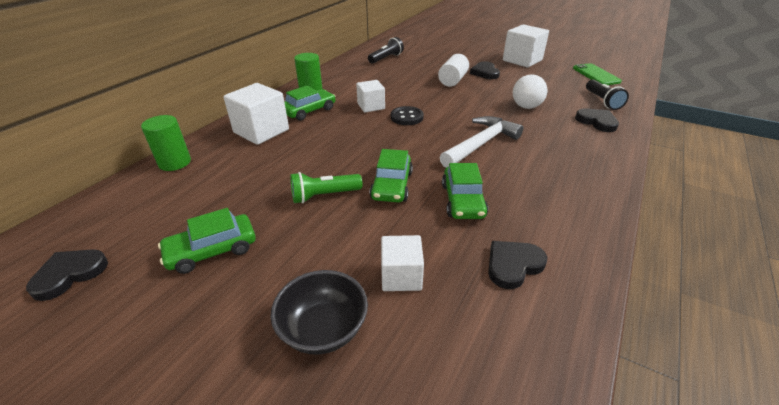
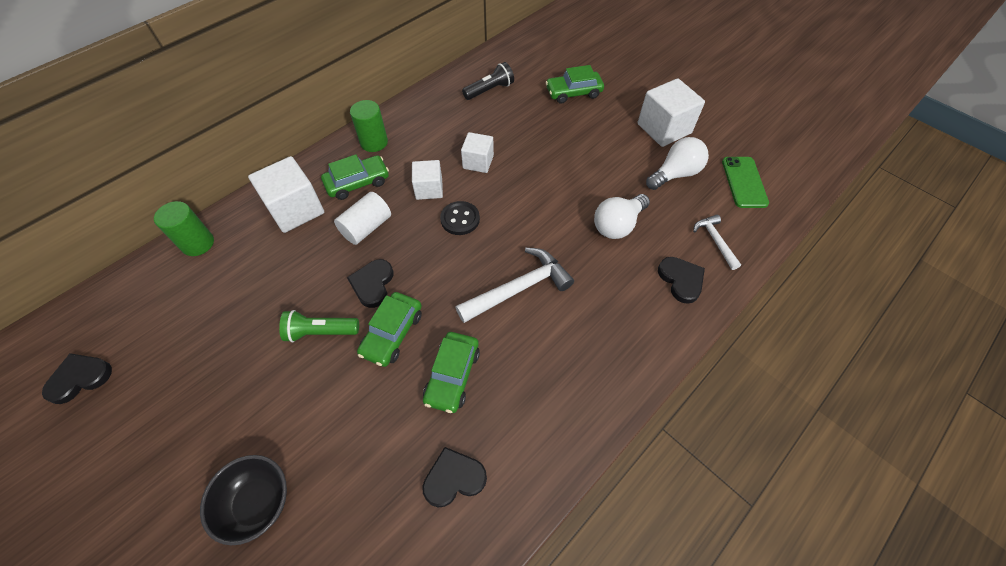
camera: 15 degrees right, 20 degrees up
(212, 250) = (198, 381): green car -> green car (573, 93)
(401, 276) = (346, 461): white cube -> white cube (478, 162)
(453, 80) = (550, 156): white cylinder -> white cylinder (366, 227)
(485, 72) = (599, 147): black heart -> black heart (373, 284)
(547, 77) = (675, 174): none -> white light bulb
(602, 101) = (715, 241): black flashlight -> white hammer

